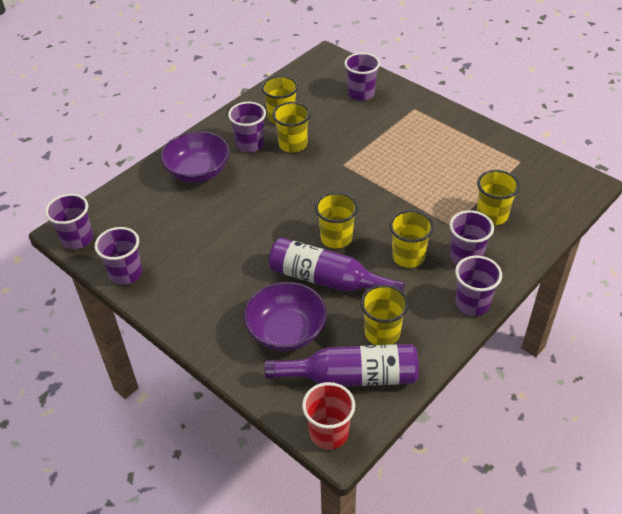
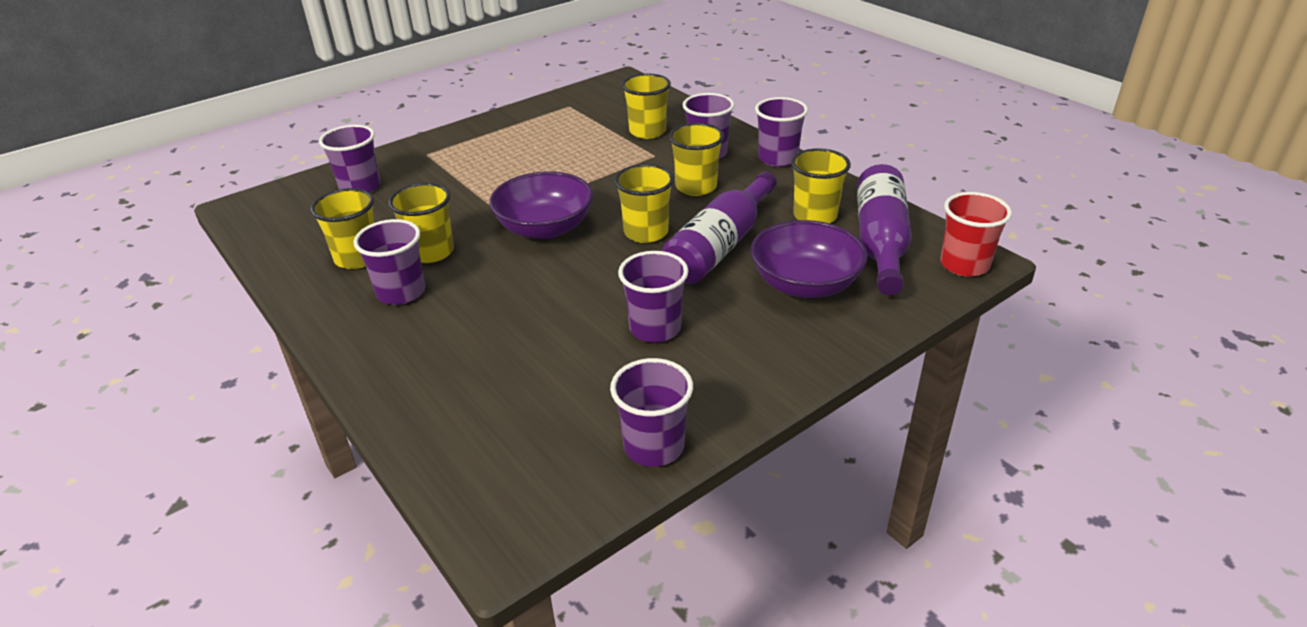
camera: 80 degrees left, 10 degrees down
(77, 239) = (538, 521): purple cup -> purple cup (655, 328)
(198, 171) = (433, 352): purple bowl -> purple bowl (545, 228)

